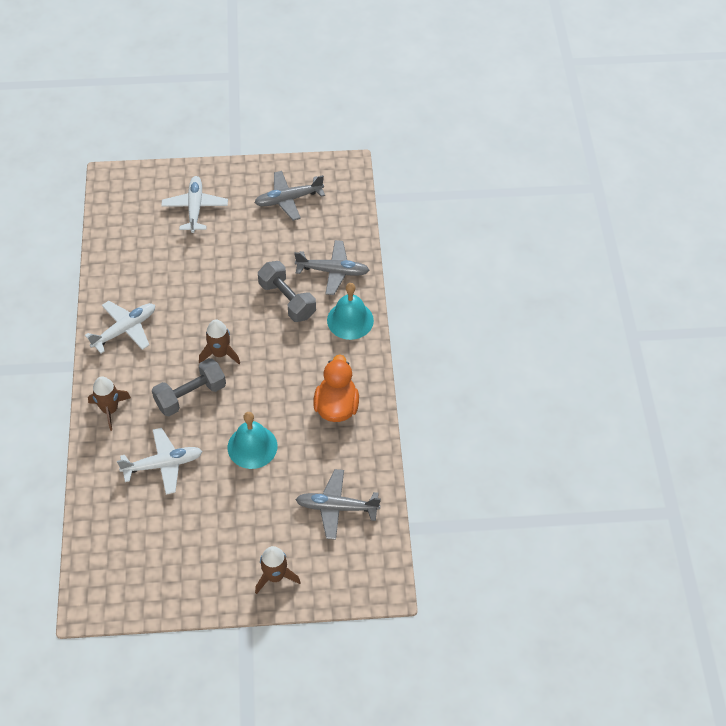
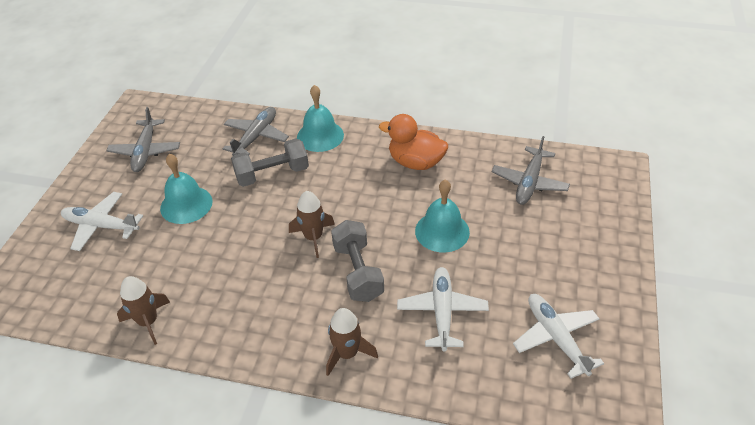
camera: 70 degrees left, 10 degrees down
(125, 330) = (236, 320): white plane -> white plane (556, 338)
(233, 253) = (186, 204): none -> turquoise bell
(275, 576) = (600, 240): brown rocket -> brown rocket (148, 322)

